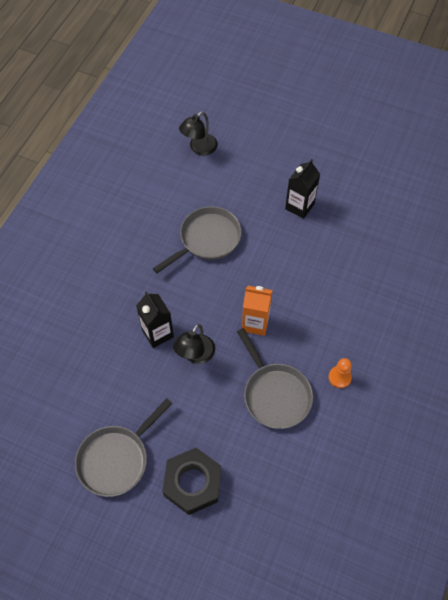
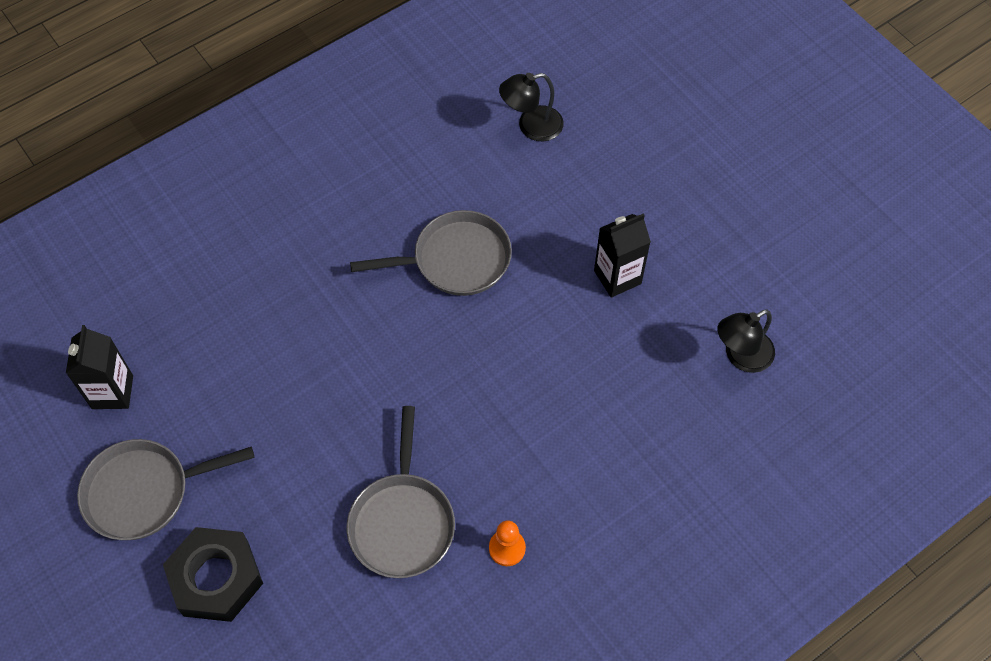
camera: 30 degrees right, 0 degrees up
(157, 333) = (304, 355): black carton -> black carton (112, 392)
(195, 355) = (333, 410): black lamp -> black lamp (741, 356)
(255, 323) = (442, 410): orange carton -> none

